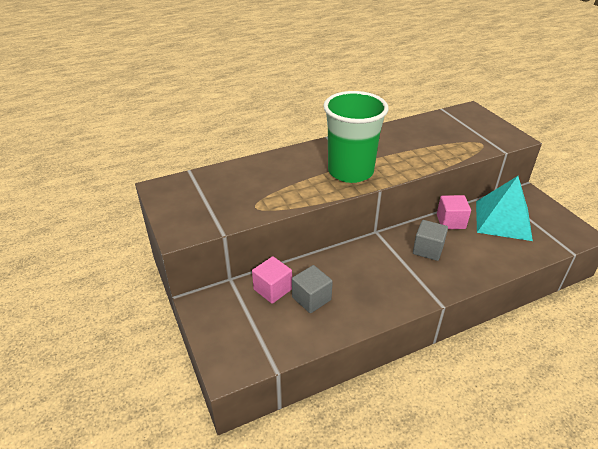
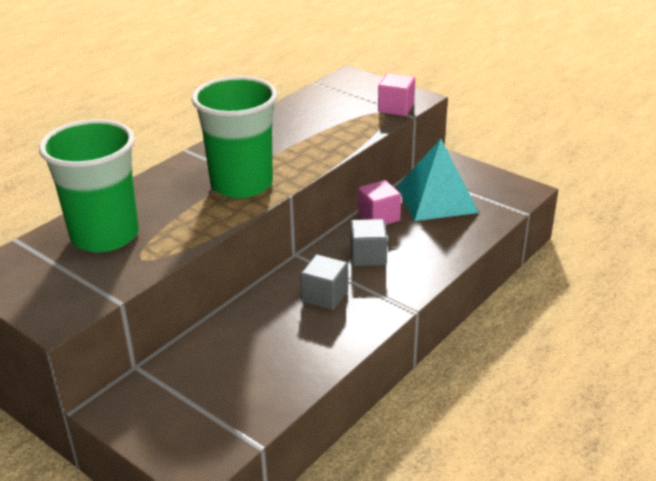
camera: 25 degrees left, 5 degrees down
(242, 183) = (105, 235): none -> green cup
(272, 289) = (201, 360): pink cube -> pink cube (396, 108)
(311, 298) = (257, 354): grey cube -> grey cube (325, 296)

